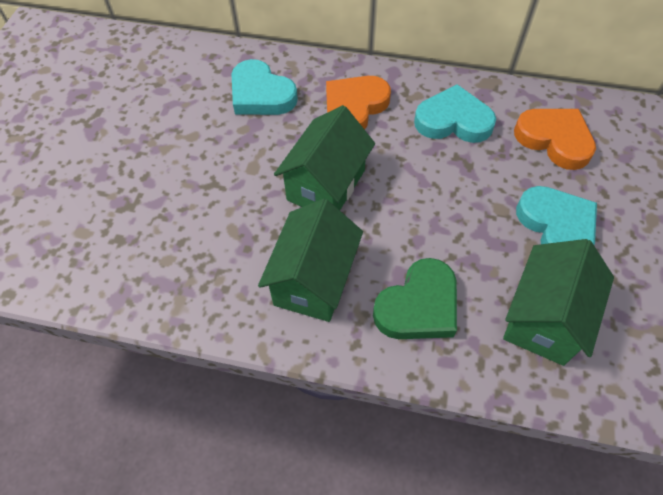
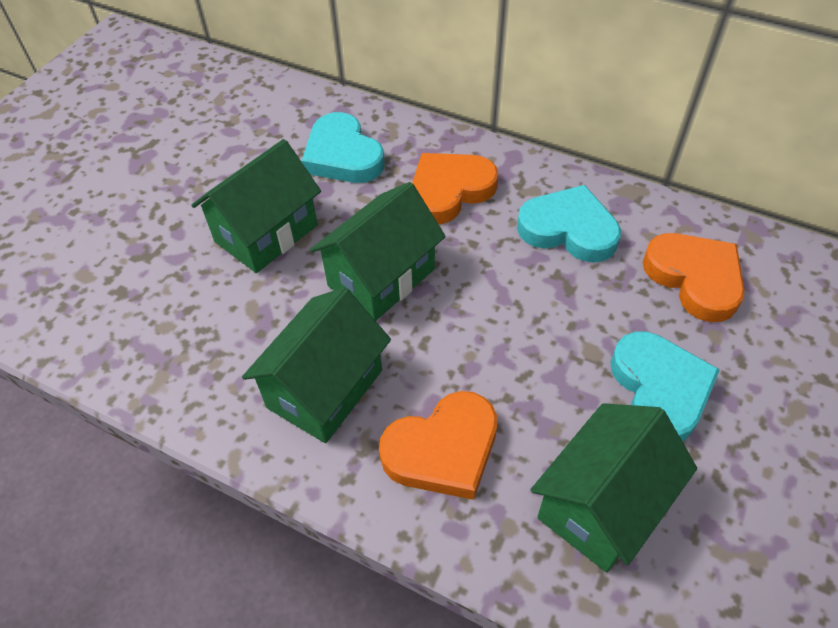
camera: 15 degrees right, 5 degrees down
(222, 168) = (266, 233): none -> green house
(418, 306) = (443, 450): green heart -> orange heart

